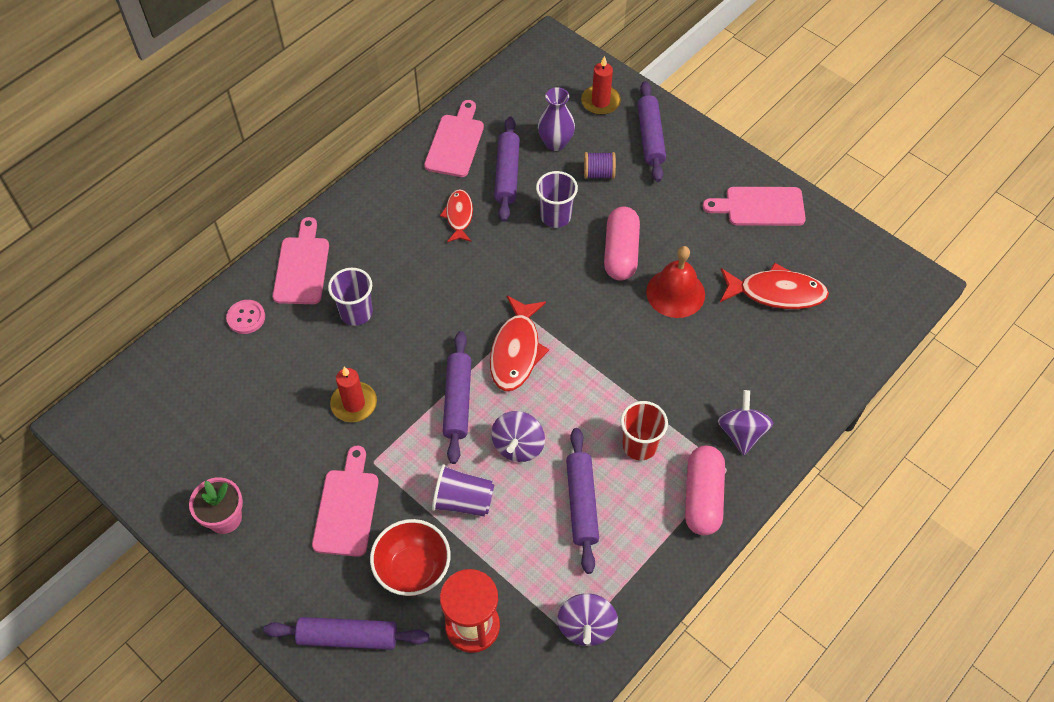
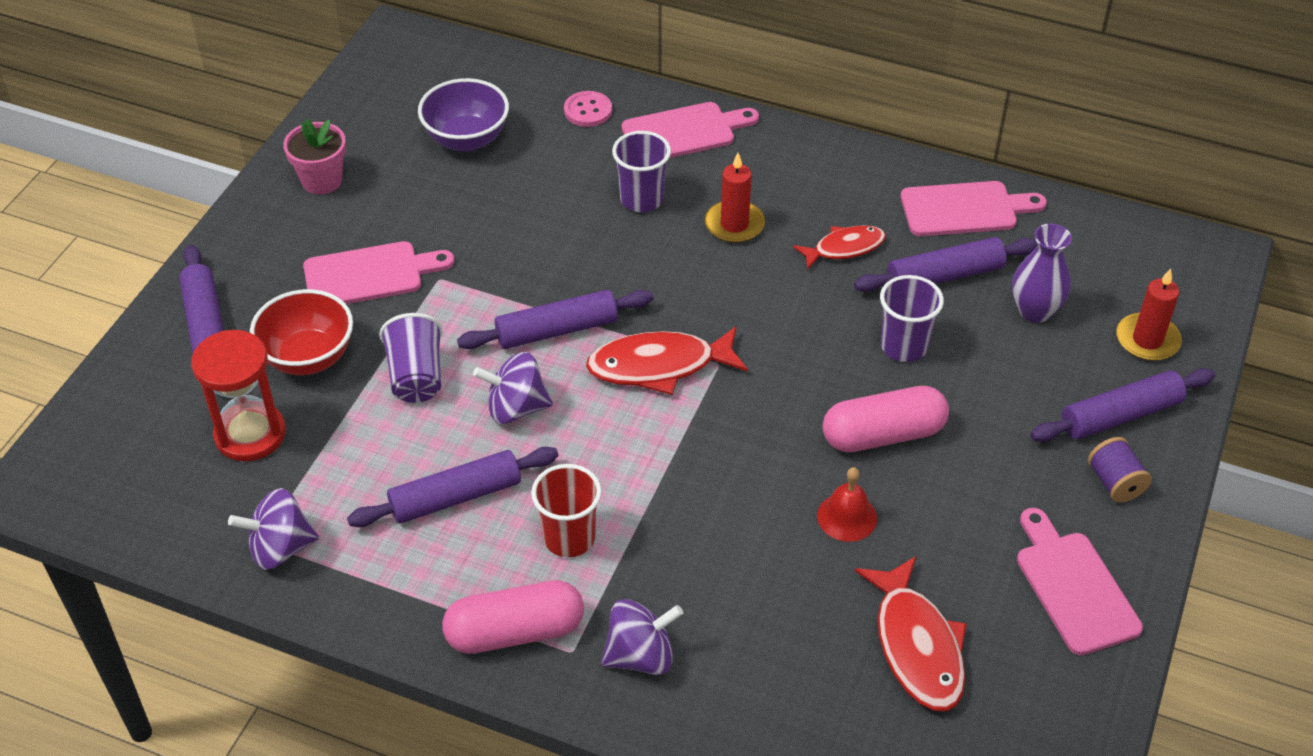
camera: 70 degrees right, 10 degrees down
(233, 405) = (466, 139): none -> purple bowl
(354, 403) = (512, 237): red candle -> red candle (734, 224)
(599, 173) = (1010, 373): purple spool -> purple spool (1115, 483)
(675, 293) = (847, 517): red bell -> red bell, size x0.64

